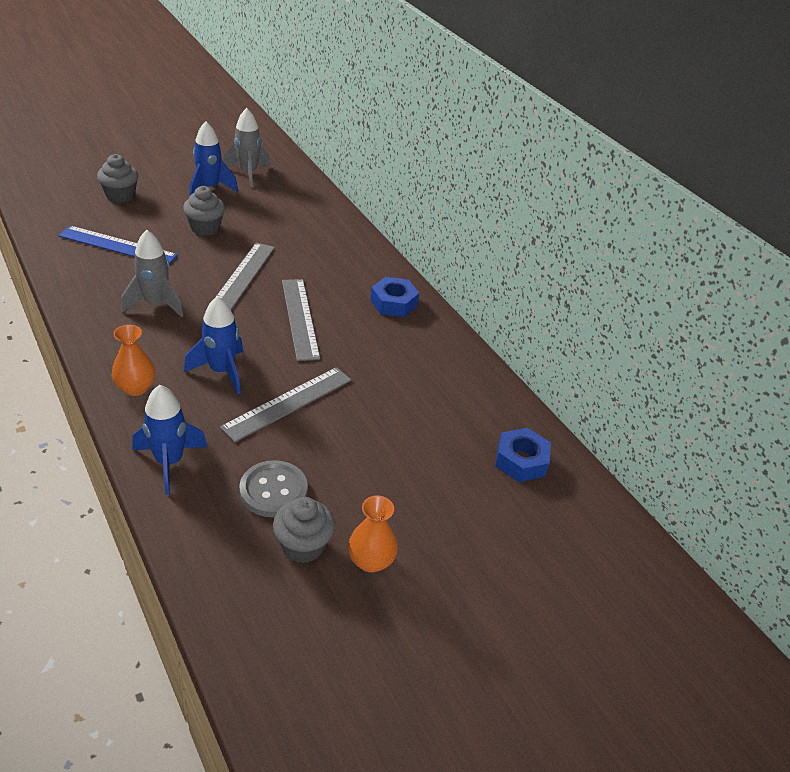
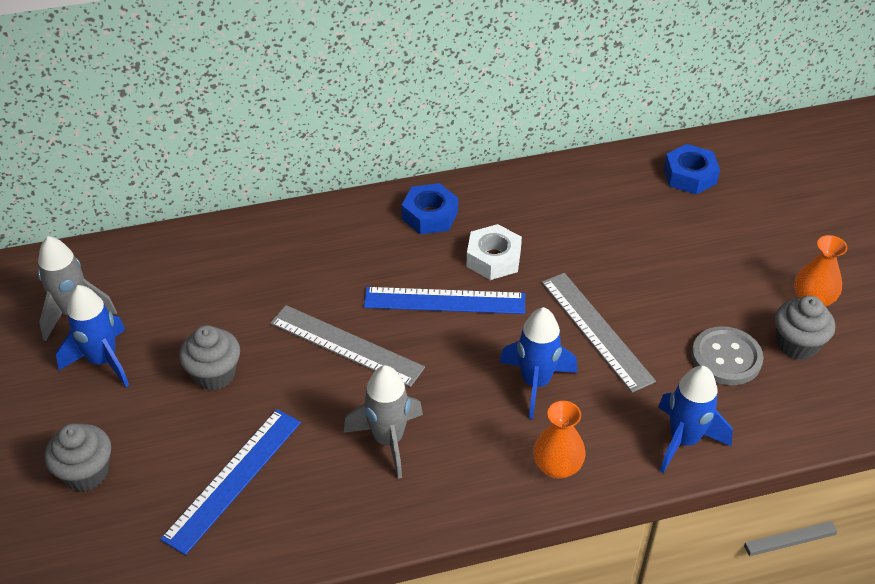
camera: 70 degrees left, 5 degrees up
(299, 318) = (444, 301): grey ruler -> blue ruler
(355, 340) = (493, 258): none -> white nut

